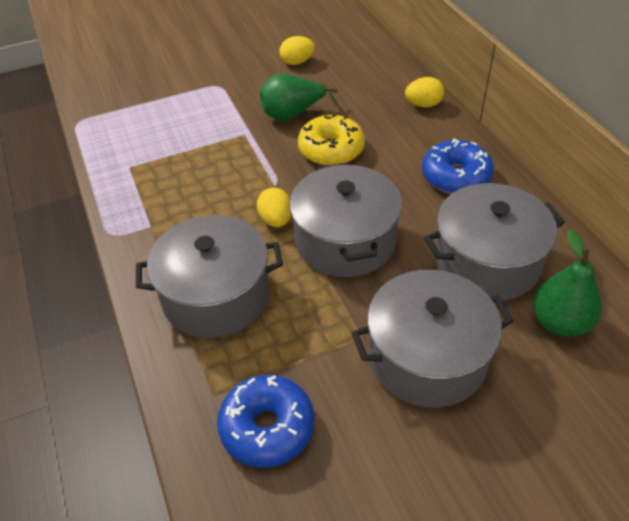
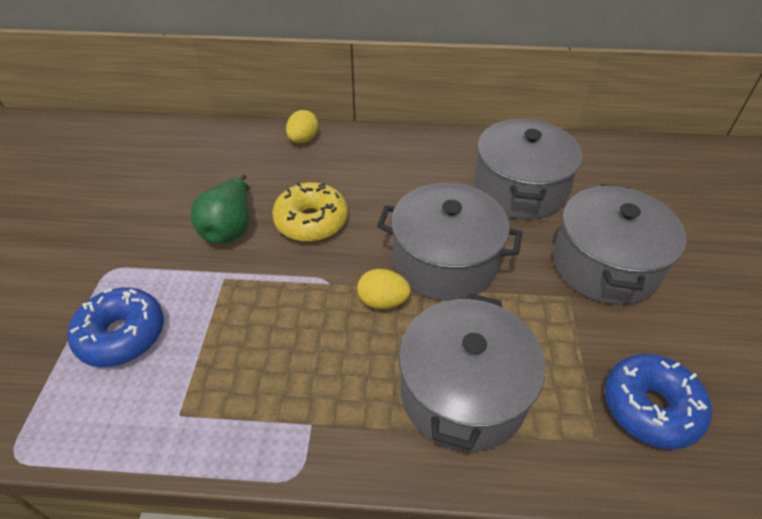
camera: 65 degrees left, 0 degrees up
(297, 62) = (145, 191): yellow egg -> none
(455, 176) = (411, 162): blue donut -> blue donut (122, 335)
(559, 322) = (597, 181): green pear -> none

